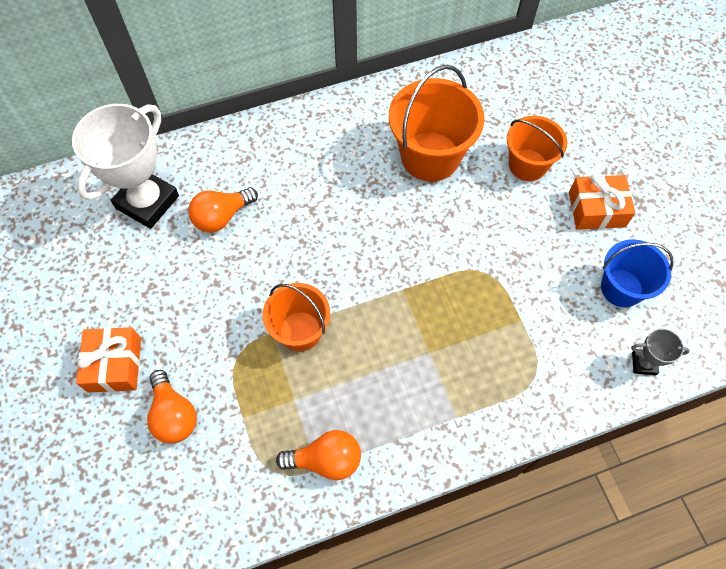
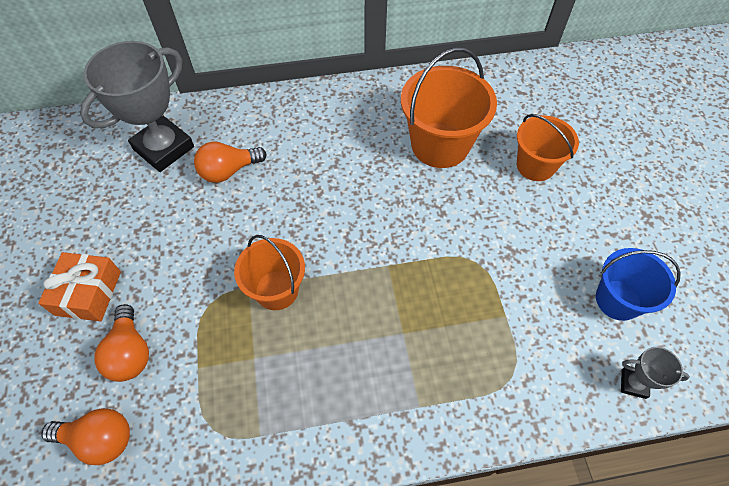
camera: 10 degrees right, 5 degrees down
(147, 202) = (164, 148): white trophy -> grey trophy
(326, 460) = (271, 428): orange light bulb -> orange light bulb (99, 439)
(596, 209) = (600, 217): orange gift -> none

